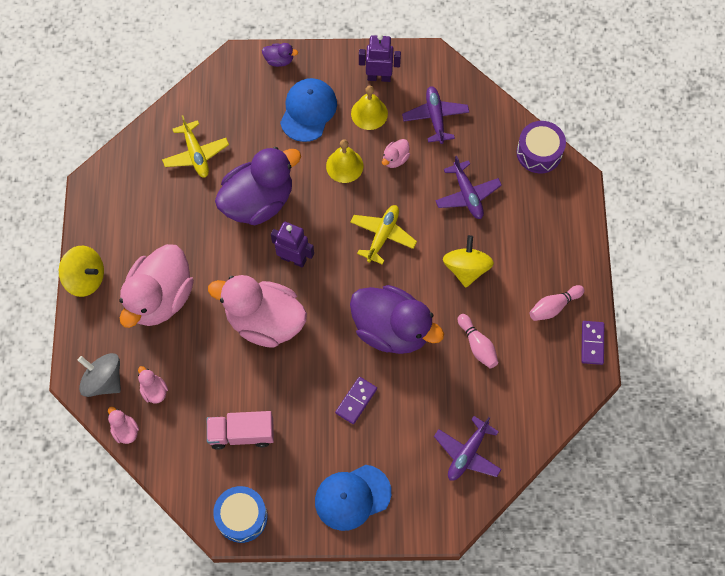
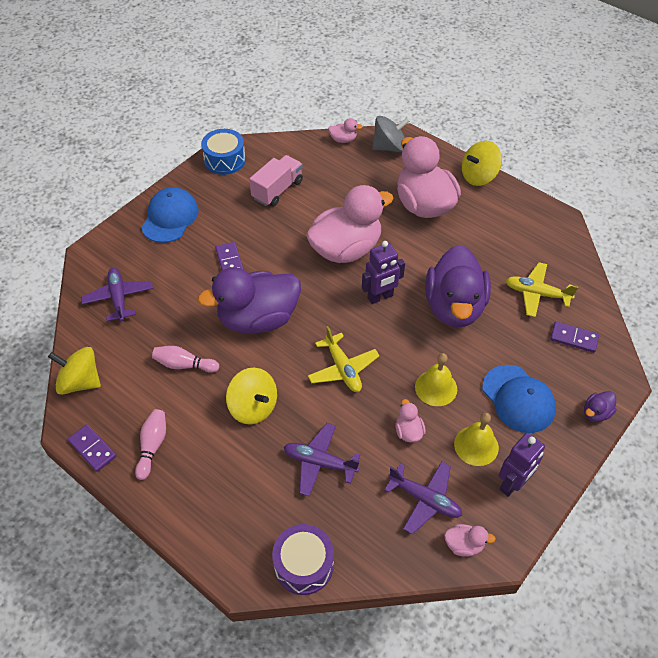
camera: 130 degrees right, 15 degrees down
(154, 391) = (356, 166): pink duck -> pink duck (464, 545)
(221, 107) = (573, 338): none -> purple domino
(557, 405) = (80, 382): none -> yellow spinning top

